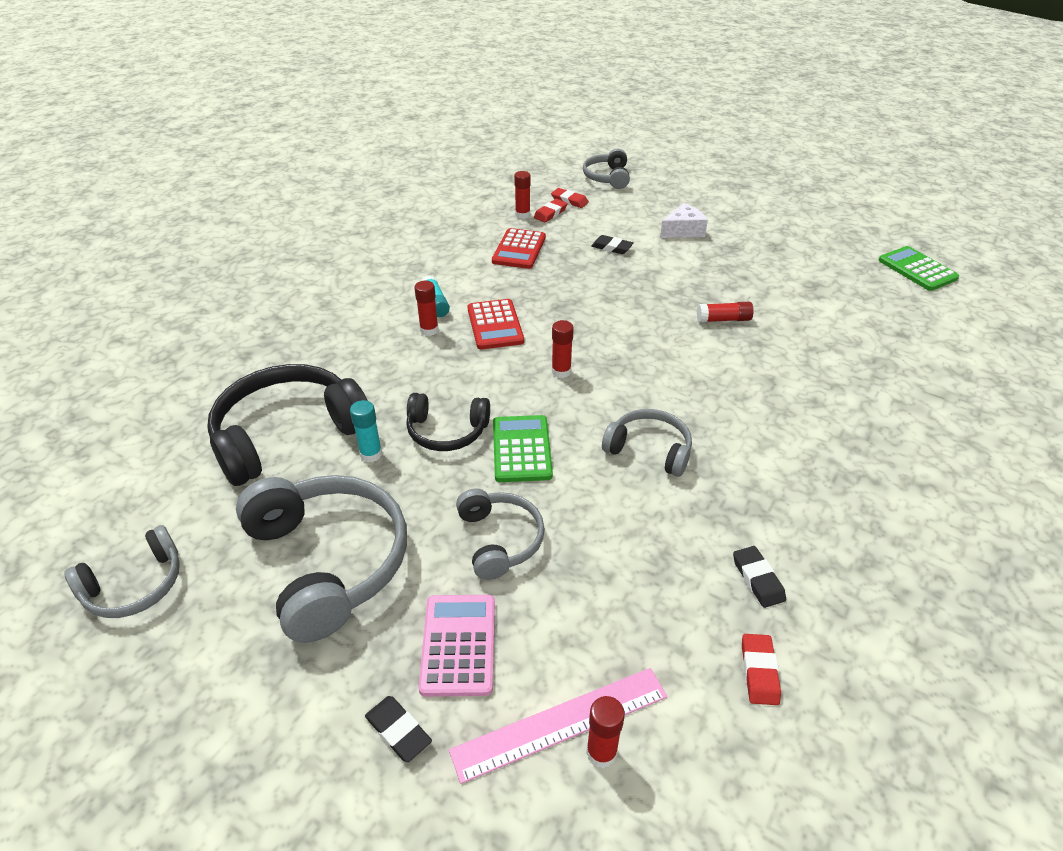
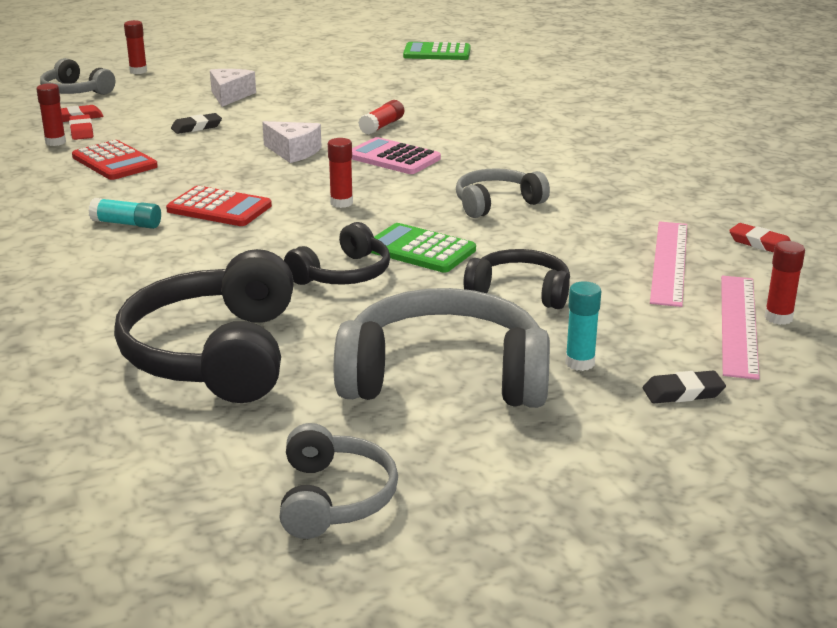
camera: 55 degrees left, 15 degrees down
(371, 454) = (319, 318): turquoise glue stick -> turquoise glue stick (580, 363)
(429, 330) = (167, 239): red glue stick -> red glue stick (138, 71)
(458, 645) = (619, 342): pink calculator -> pink calculator (393, 158)
(500, 540) = (520, 291): grey headphones -> black headphones
(622, 306) = (293, 152): none -> white cheese
(646, 614) = (669, 262): none -> pink ruler
(757, 579) = (679, 215): black eraser -> none

